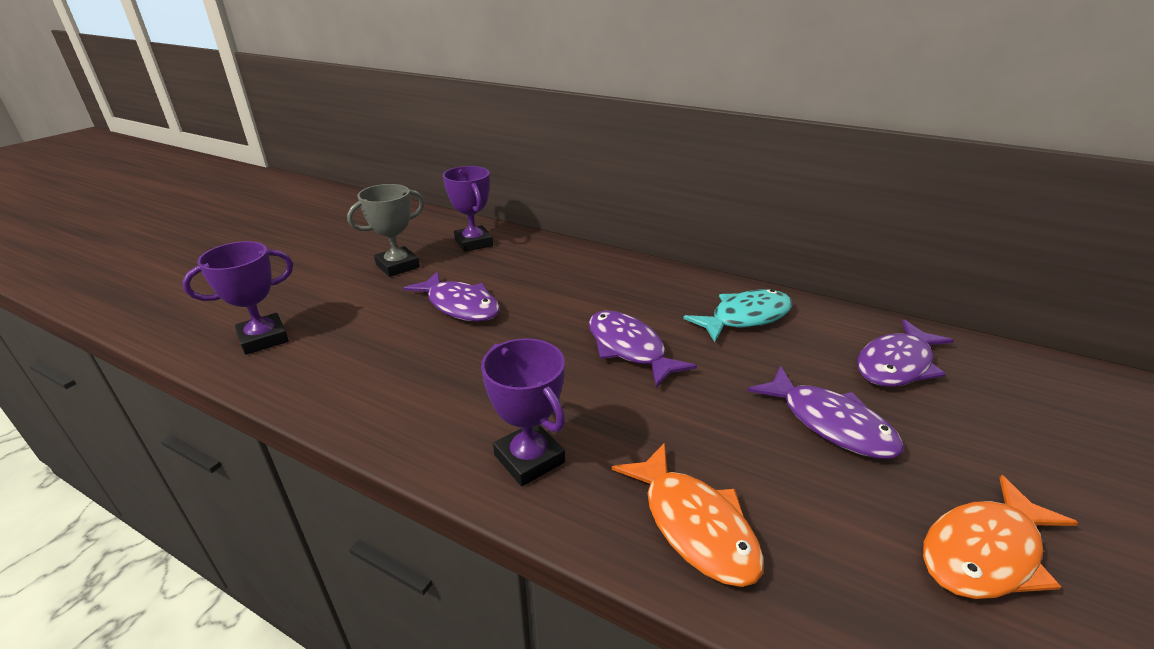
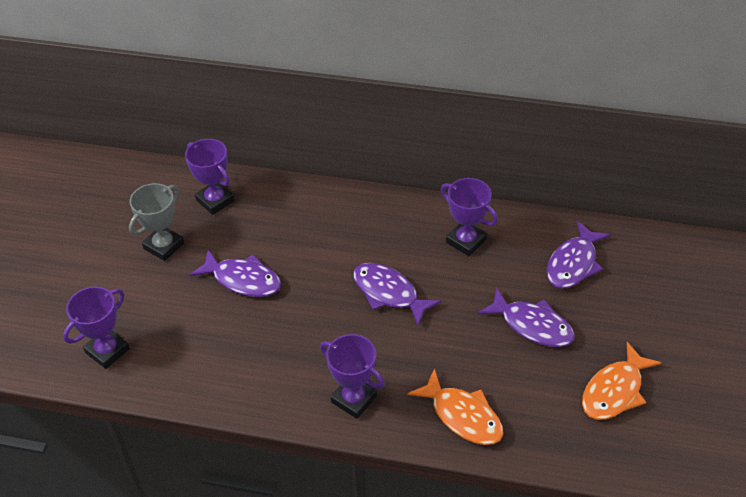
camera: 15 degrees left, 15 degrees up
(745, 317) = (466, 241): turquoise fish -> purple trophy

